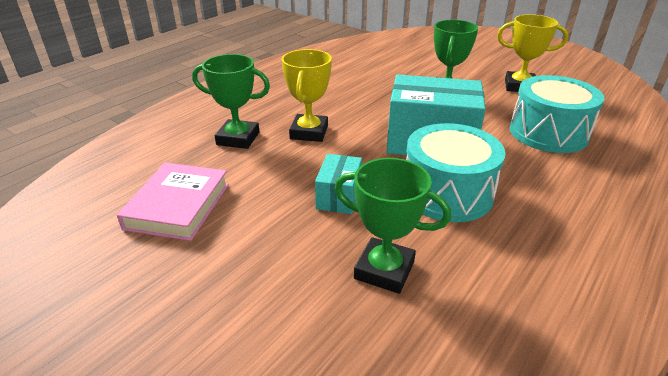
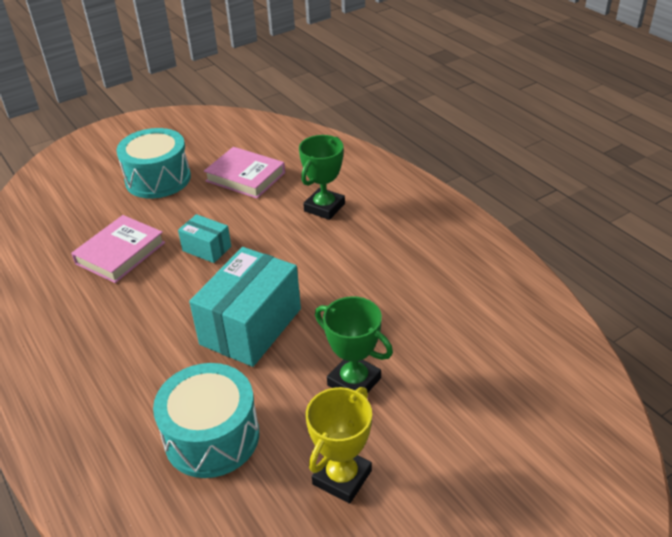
camera: 110 degrees right, 5 degrees up
(309, 132) = (314, 249): yellow trophy -> none
(384, 270) = (120, 253): green trophy -> pink book
(447, 193) = (170, 309): turquoise drum -> turquoise drum (158, 179)

